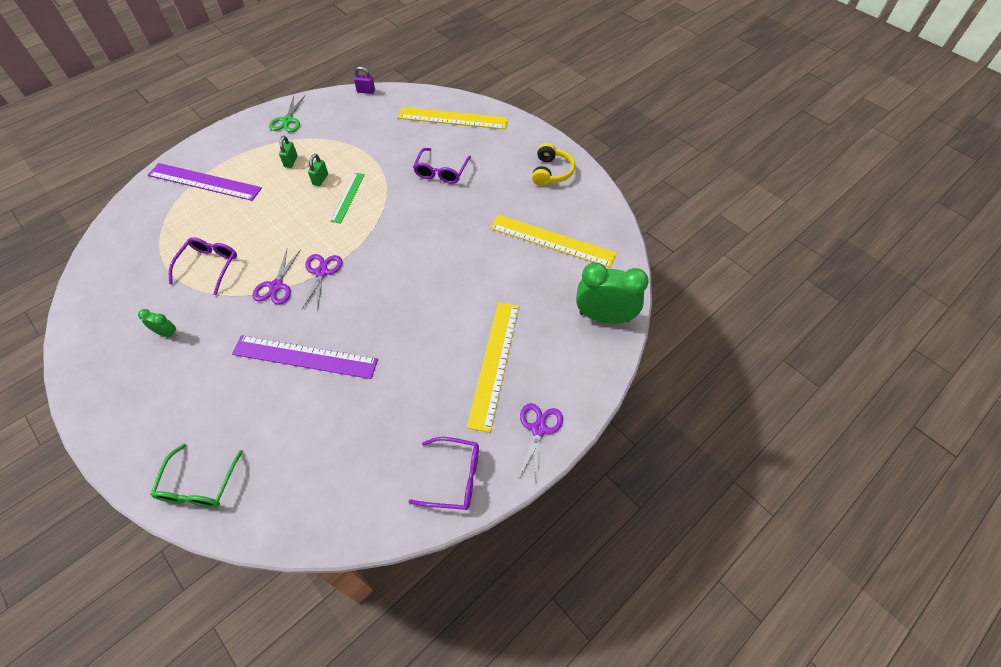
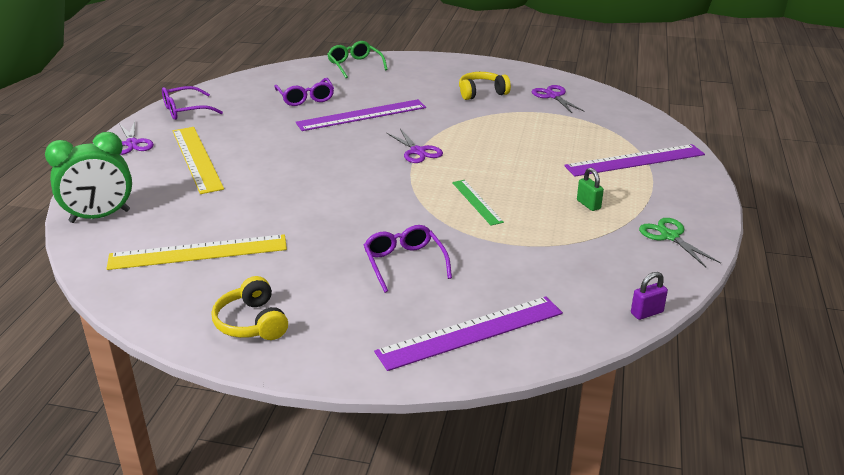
camera: 145 degrees right, 25 degrees down
(167, 333) = (481, 93): green clock -> yellow headphones
(209, 266) = (518, 124): purple glasses -> purple glasses (305, 98)
(276, 286) = (443, 133): purple scissors -> purple scissors (553, 96)
(320, 179) = (530, 203): green padlock -> none
(453, 118) = (471, 332): yellow ruler -> purple ruler

